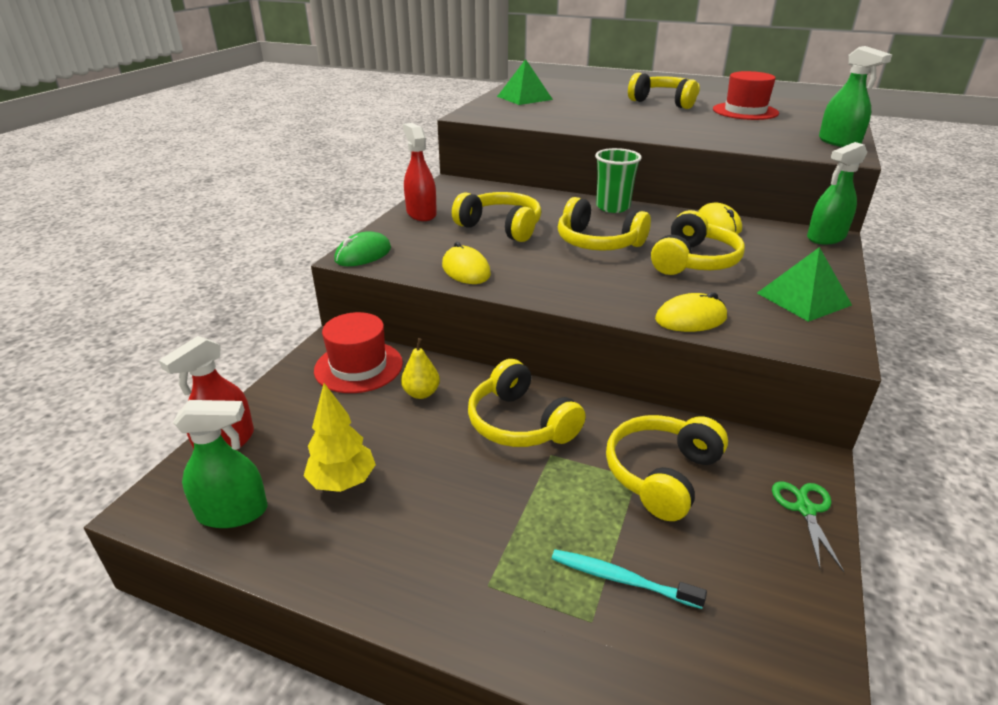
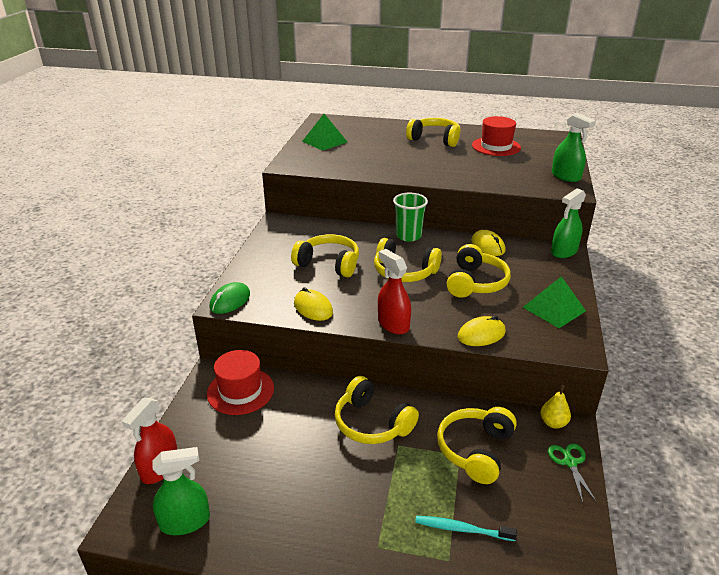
camera: 10 degrees left, 0 degrees up
(342, 482) = (257, 487): yellow tree -> none
(421, 214) = (263, 256): red spray bottle -> red spray bottle (393, 324)
(421, 393) = (294, 408): yellow pear -> yellow pear (553, 423)

